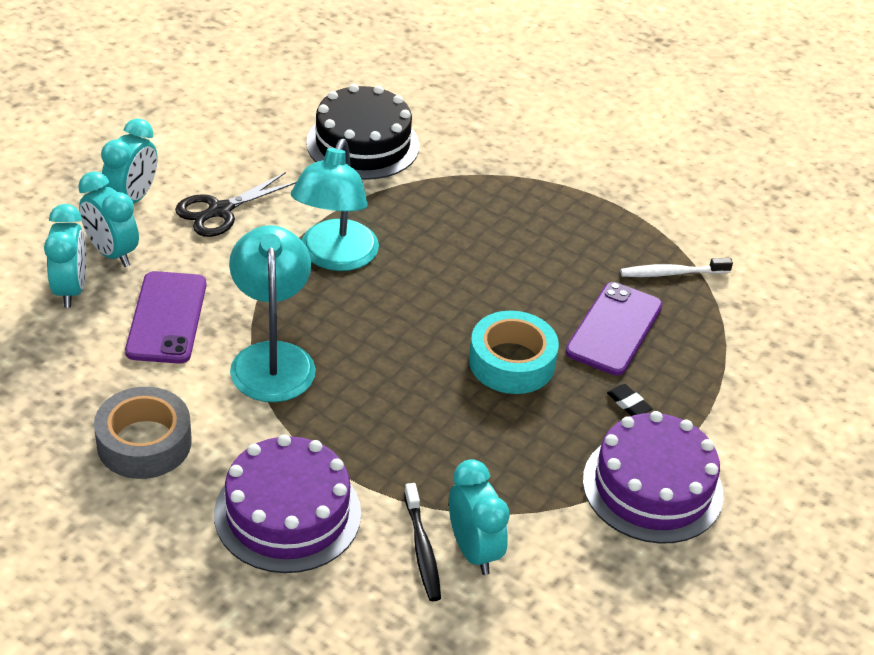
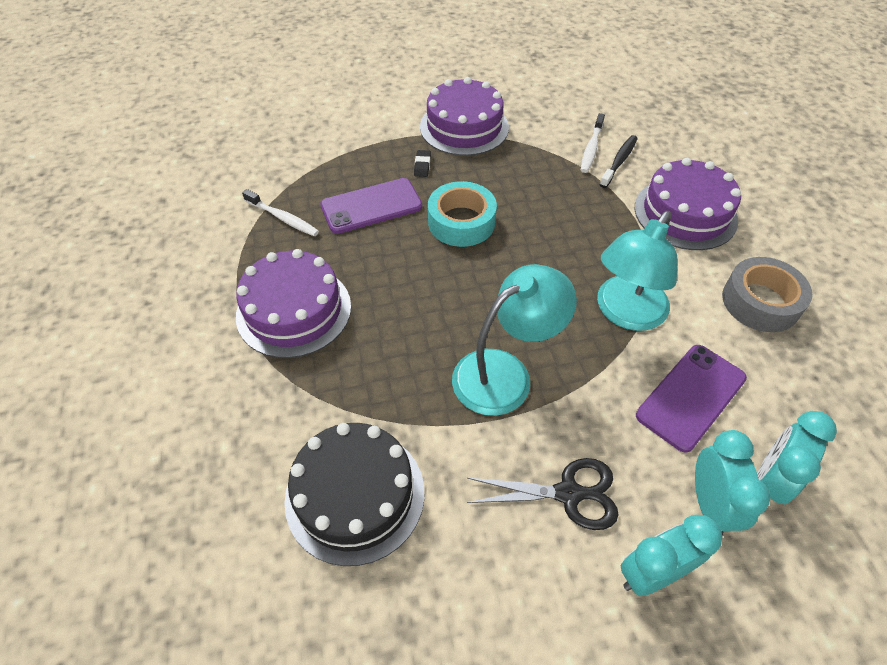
camera: 135 degrees left, 10 degrees up
(473, 550) = (591, 148): turquoise clock -> white toothbrush
(550, 213) = (294, 310): none -> purple cake

